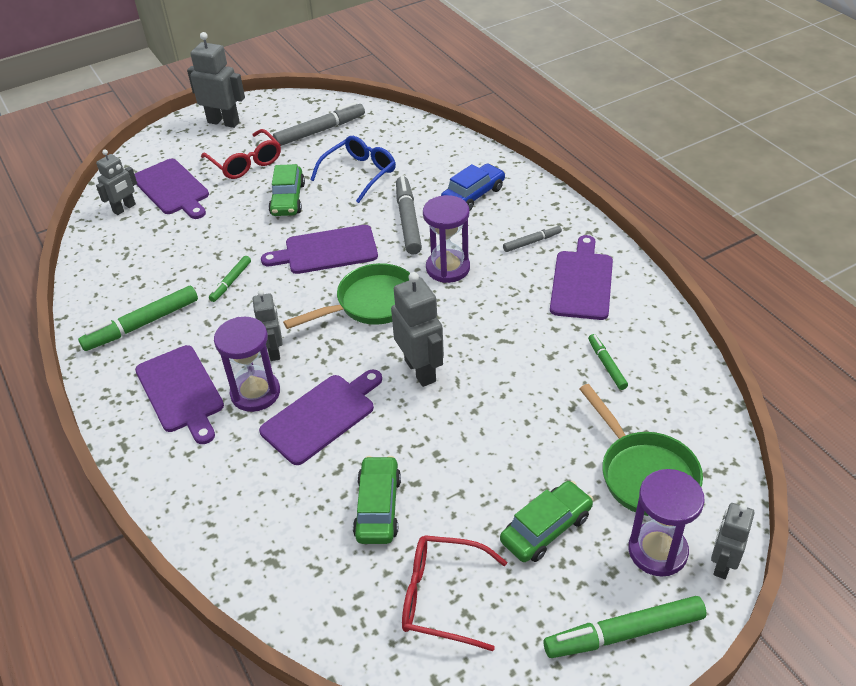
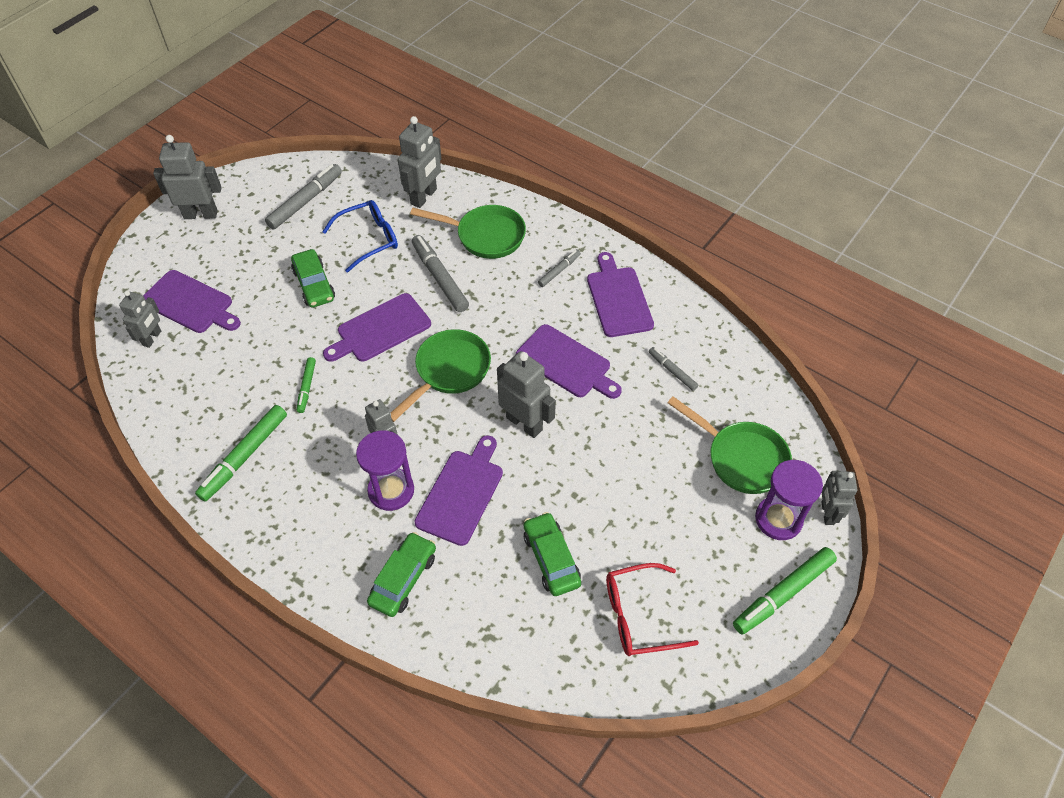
camera: 25 degrees left, 10 degrees up
(181, 391) = (321, 511): purple cutting board -> purple cutting board (566, 363)
(246, 163) = (250, 255): red glasses -> none
(359, 173) = (369, 239): blue glasses -> blue glasses turned 45 degrees clockwise
(431, 150) = (424, 197): none -> grey robot
(448, 268) = (499, 317): purple hourglass -> none
(473, 195) = (485, 236): blue car -> green pan
(546, 528) = (690, 530): green car -> green car (403, 579)
(607, 365) = (672, 371): green marker -> grey marker

